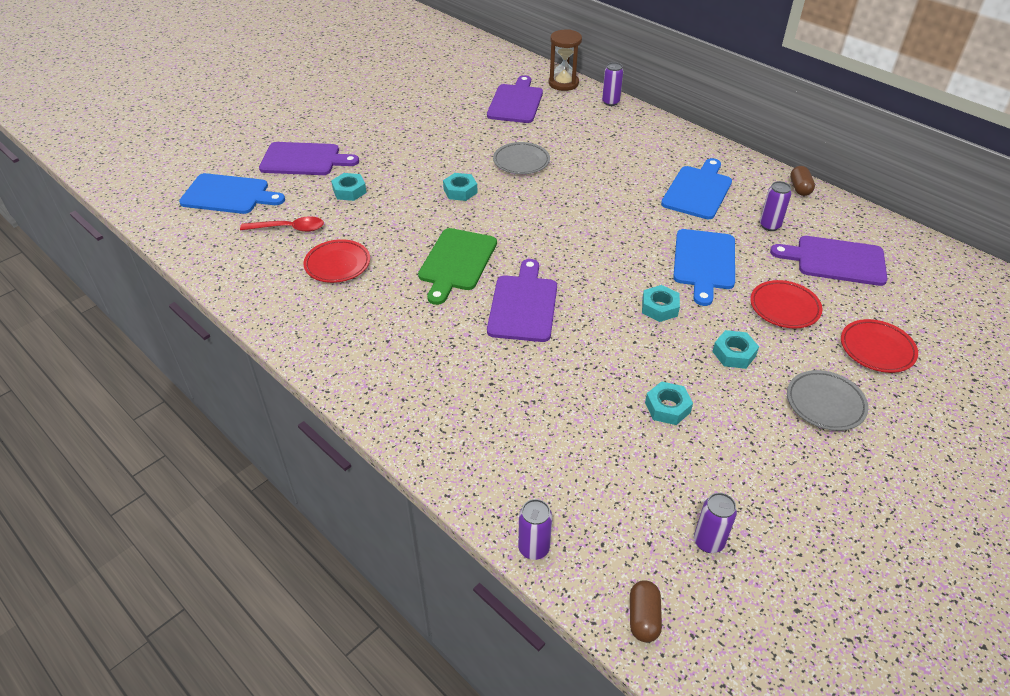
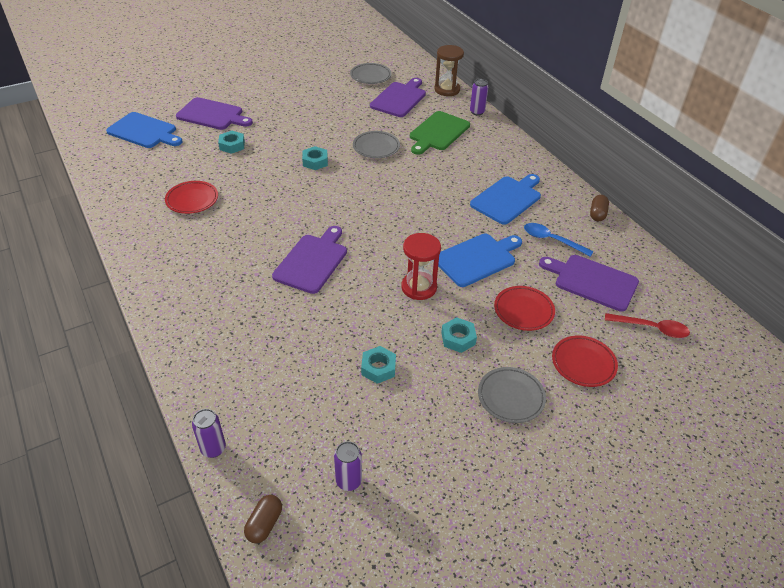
camera: 15 degrees right, 0 degrees up
(289, 228) = (172, 165): red spoon -> red spoon (651, 328)
(456, 262) = (280, 217): green cutting board -> green cutting board (438, 132)
(468, 82) = (370, 76): none -> grey plate
(659, 308) = (419, 287): turquoise nut -> red hourglass
(704, 262) = (477, 259): blue cutting board -> blue cutting board turned 150 degrees counterclockwise
(769, 226) = (552, 240): purple can -> blue spoon

